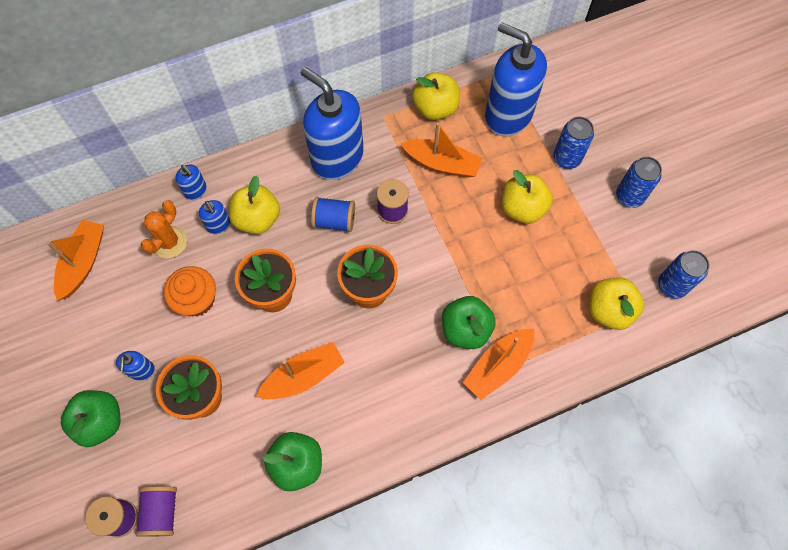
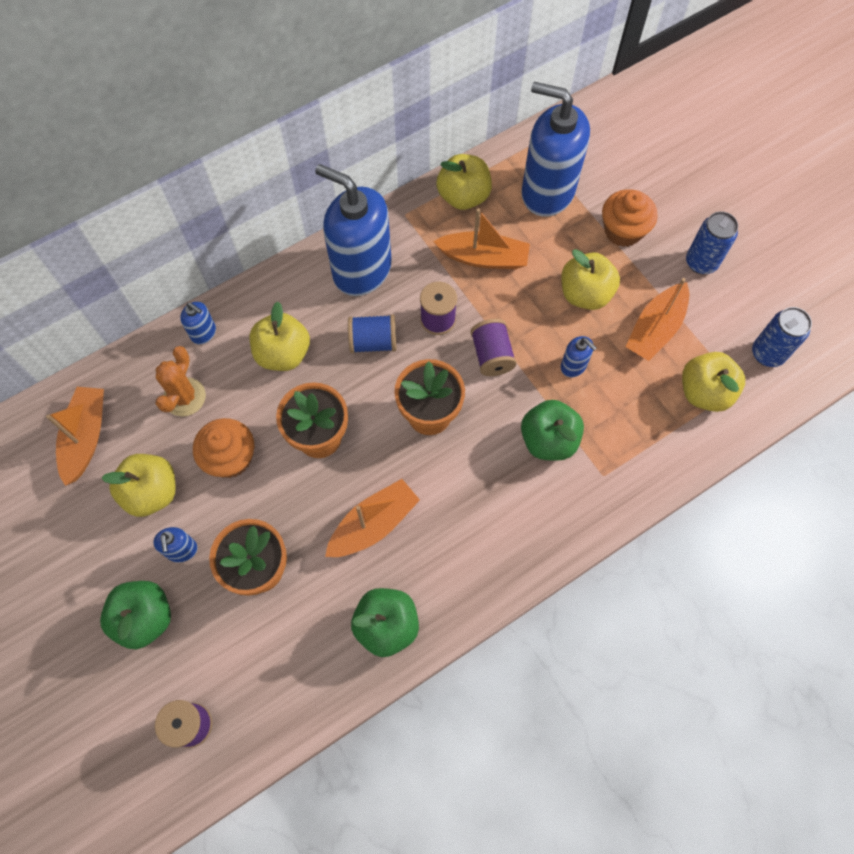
camera: 10 degrees left, 0 degrees up
(127, 317) = (152, 492): none -> yellow apple
(162, 512) = (239, 709): purple spool -> purple spool (492, 355)
(218, 225) = (239, 368): blue soap dispenser -> blue soap dispenser (573, 366)
(498, 366) = (593, 475): orange boat -> orange boat (655, 329)
(566, 158) = (623, 231): blue can -> orange cupcake

